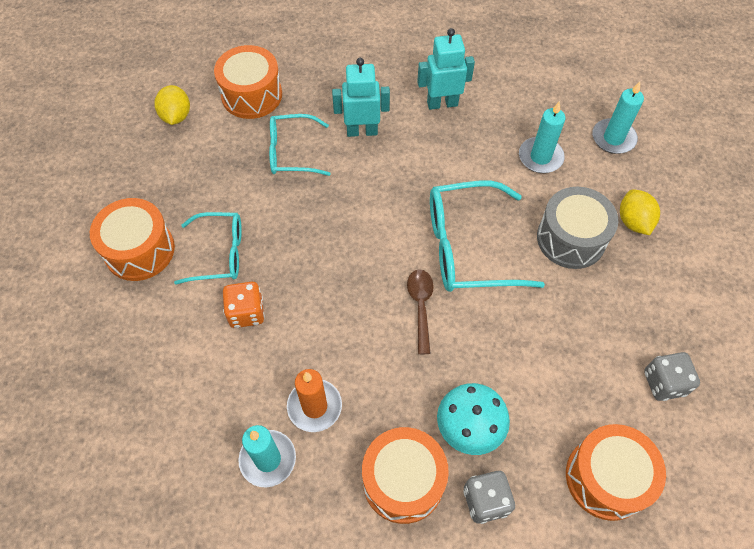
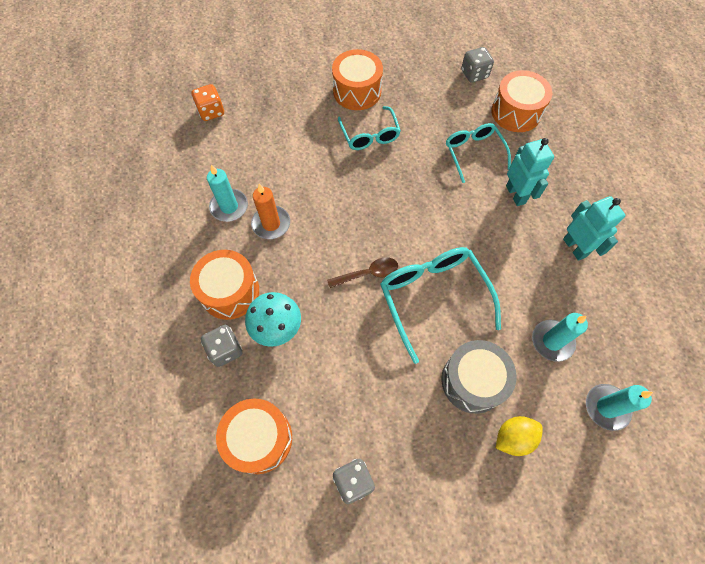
camera: 75 degrees right, 5 degrees up
(176, 116) = (474, 74): yellow lemon -> grey dice
(246, 312) = (329, 164): orange dice -> orange dice (211, 112)

